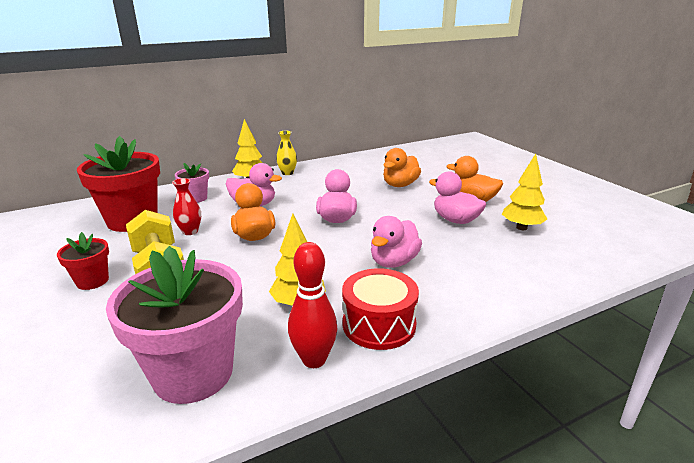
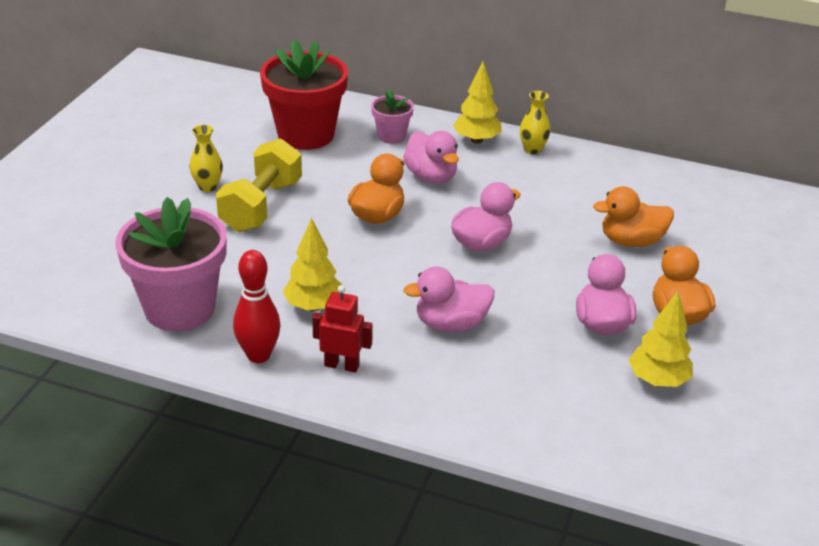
camera: 45 degrees right, 10 degrees up
(92, 281) = (208, 186): red flower pot -> yellow vase
(190, 231) = (334, 177): red vase -> none
(379, 324) = (342, 365): red drum -> red robot

